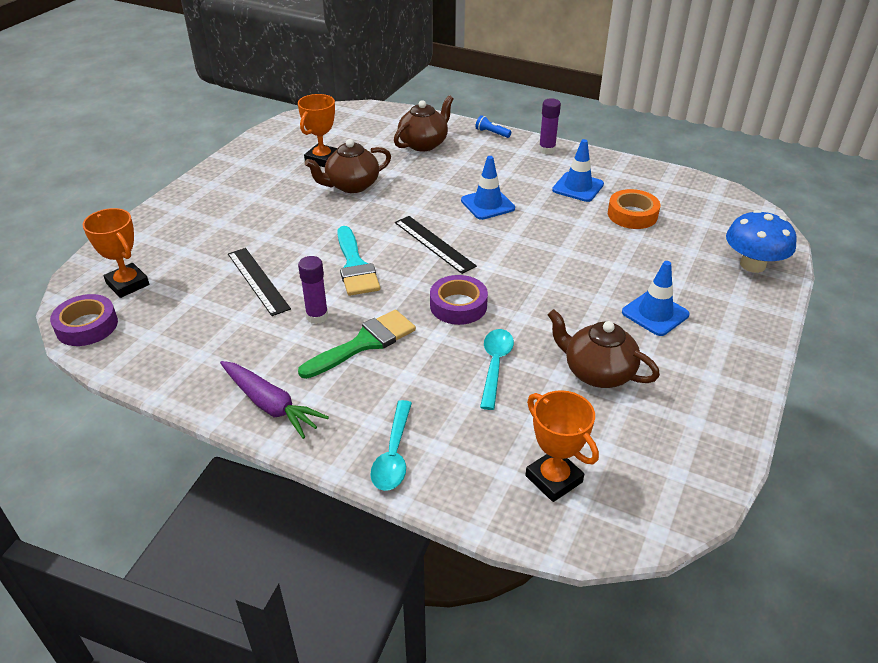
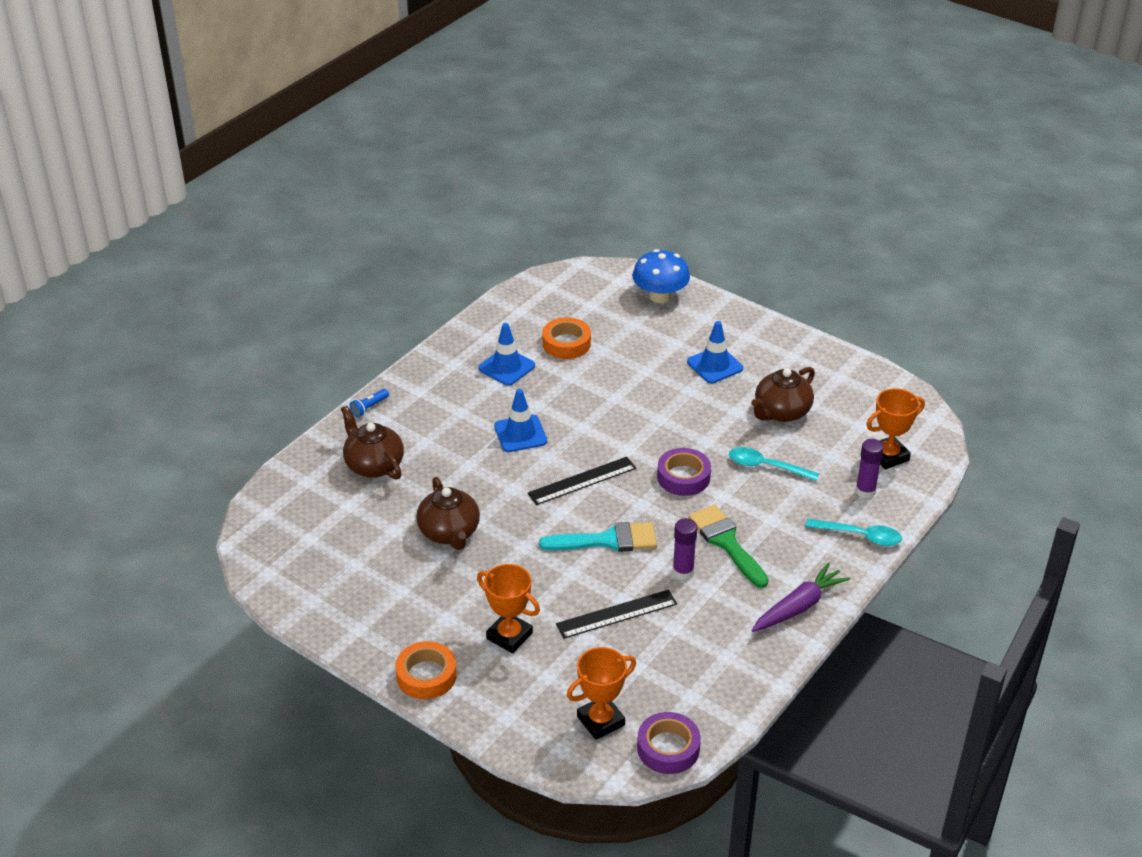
camera: 80 degrees left, 0 degrees up
(191, 195) = (426, 675): none -> orange tape
(322, 159) = (379, 554): orange trophy -> orange trophy (509, 636)
(547, 150) = (423, 373): purple glue stick -> purple glue stick (865, 491)

